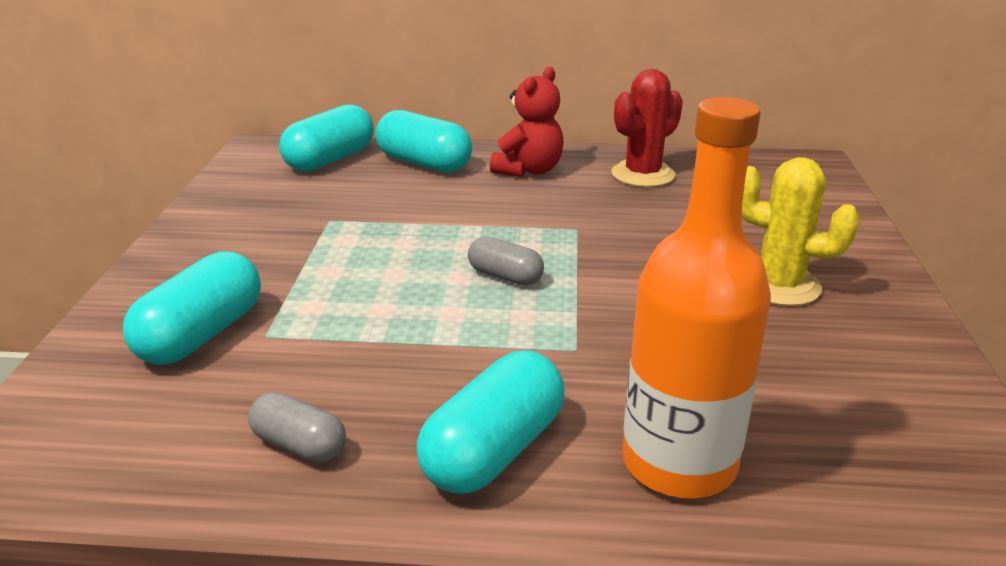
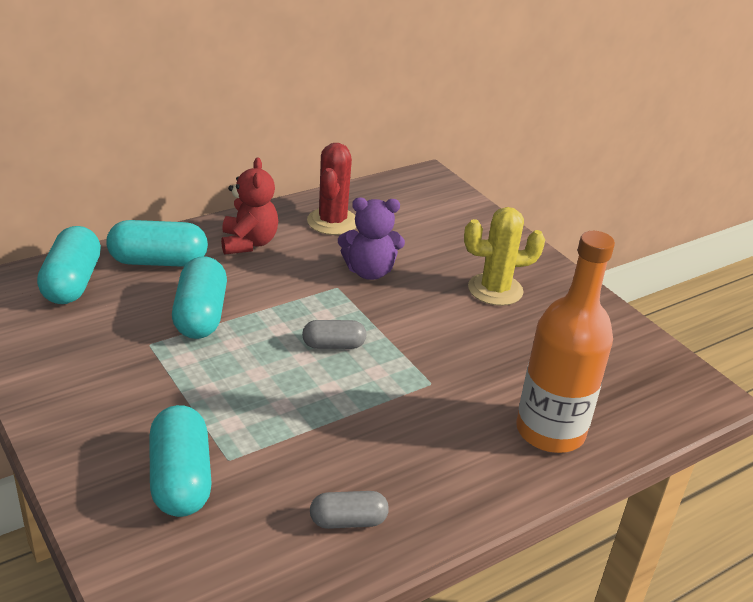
camera: 40 degrees left, 5 degrees up
(494, 450) = (457, 469): turquoise capsule -> turquoise capsule (201, 315)
(632, 225) = (369, 271): none -> purple teddy bear

